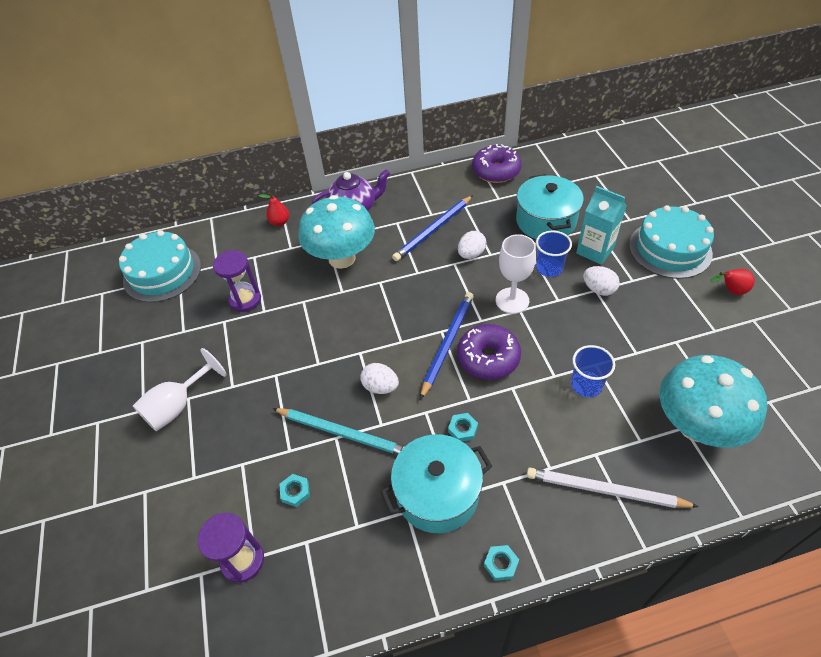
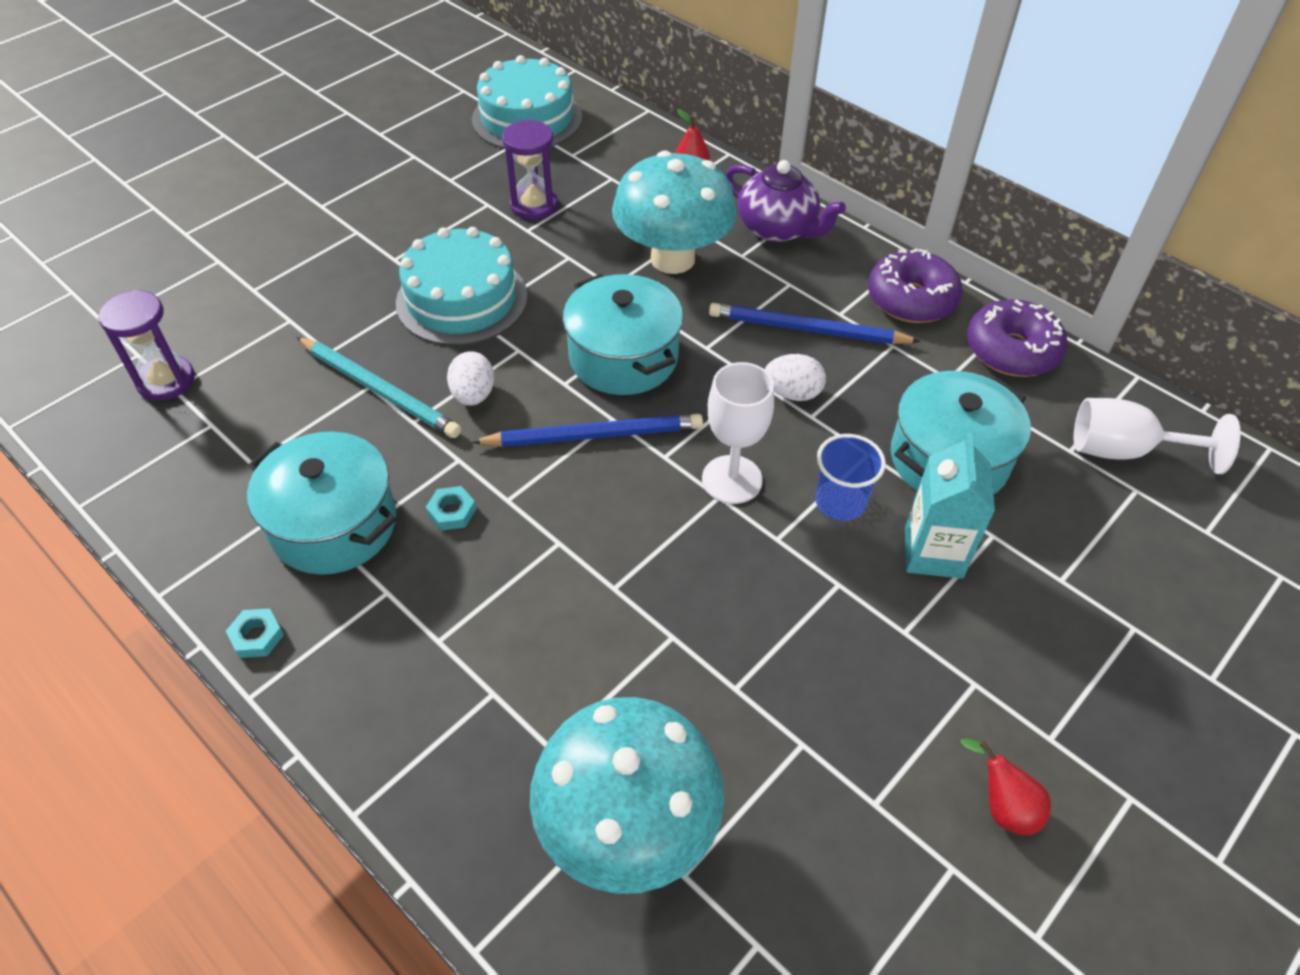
camera: 55 degrees right, 0 degrees up
(178, 406) = (341, 229): white goblet -> white goblet (1124, 451)
(295, 492) = (273, 384): turquoise nut -> none
(343, 433) = (379, 390): turquoise pencil -> turquoise pencil turned 45 degrees counterclockwise
(400, 308) = (623, 357): none -> turquoise pot
(488, 358) = (597, 493): purple donut -> purple donut (911, 299)
(586, 385) = (621, 637): blue cup -> none
(598, 289) = (843, 588): white egg -> none
(605, 490) = (432, 727): white pencil -> none
(670, 249) = (1035, 669): turquoise cake -> turquoise cake (462, 299)

